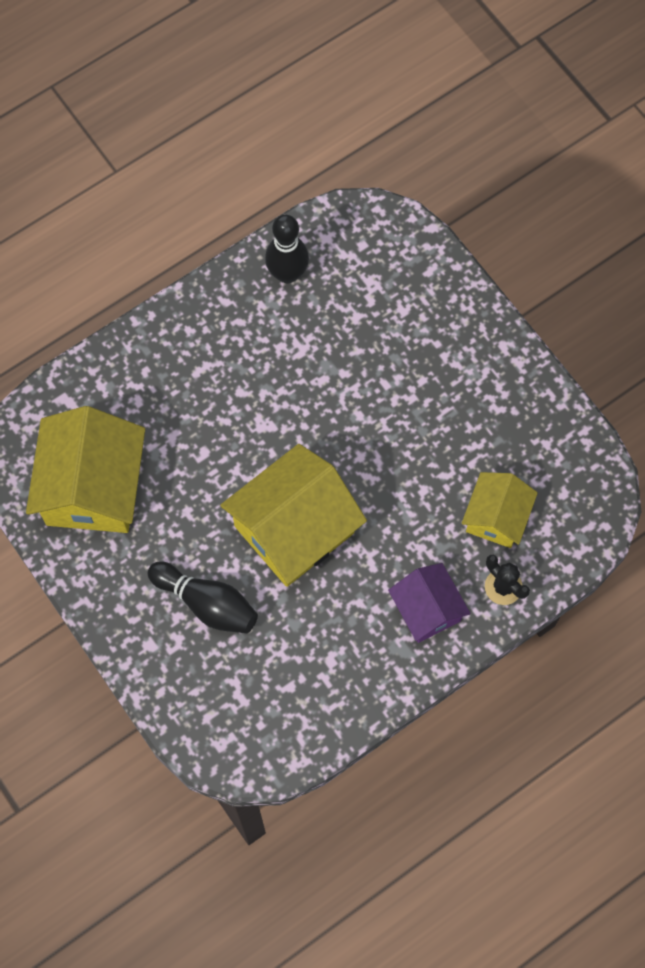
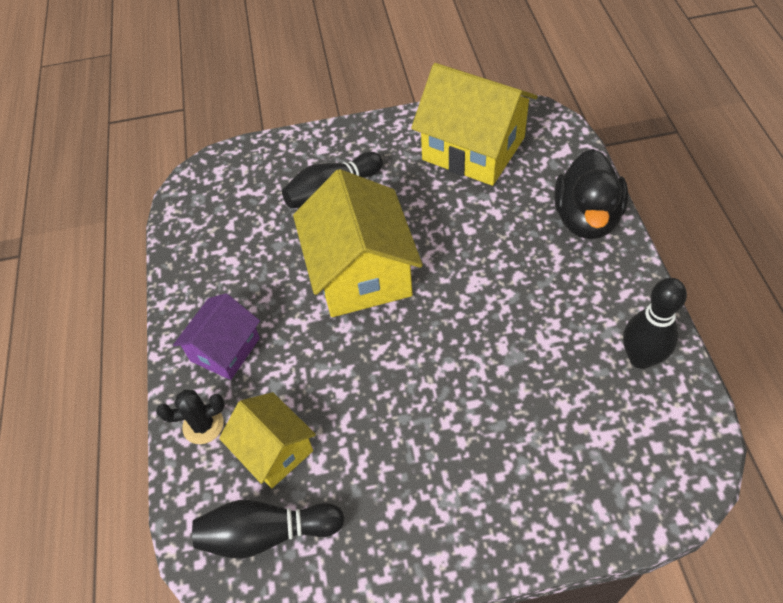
camera: 120 degrees right, 15 degrees down
(150, 355) = (586, 218): none -> black duck
(427, 609) = (225, 349): purple house -> purple house turned 60 degrees counterclockwise
(561, 489) = (267, 533): none -> black bowling pin

